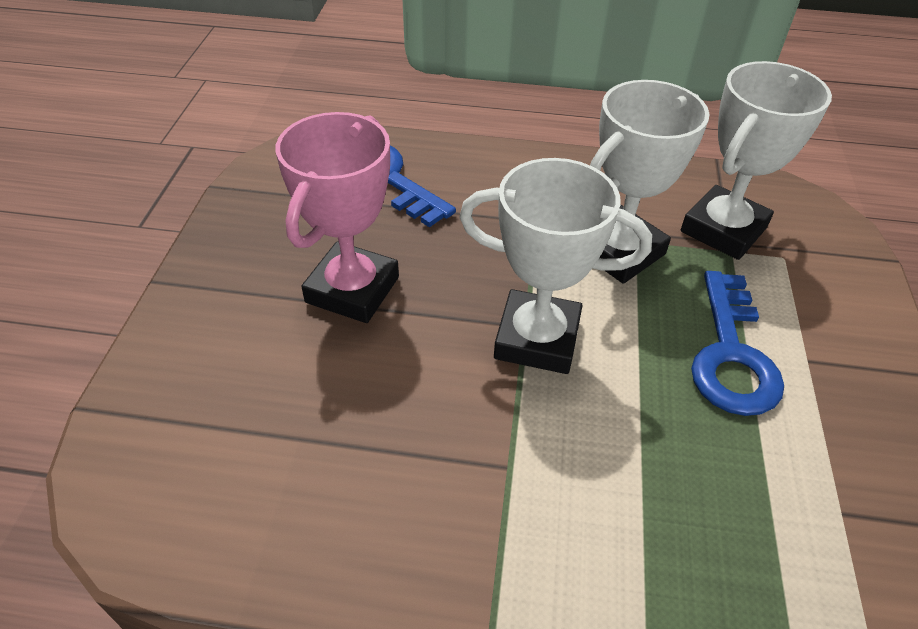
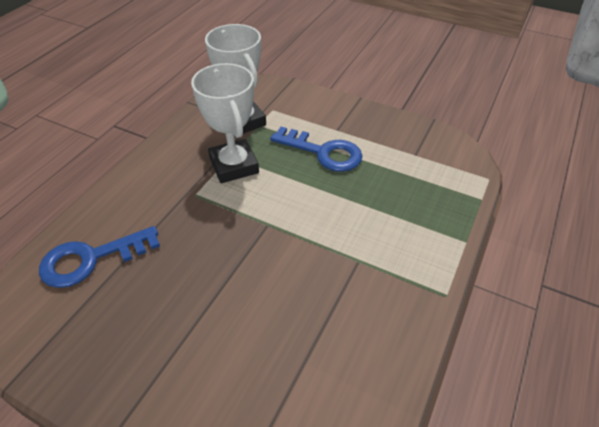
camera: 70 degrees left, 0 degrees up
(352, 289) = (192, 305): pink trophy -> none
(537, 339) = (280, 222): white trophy -> none

